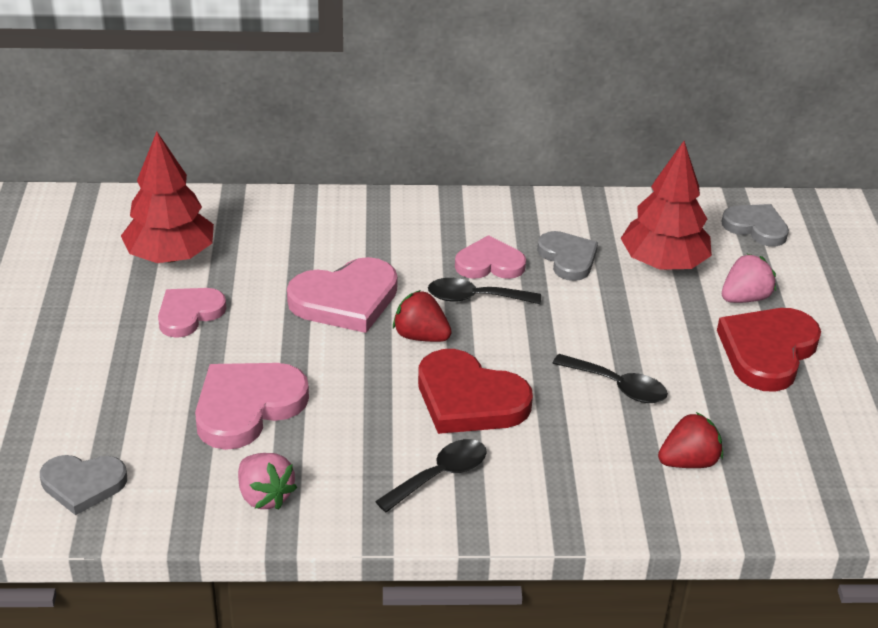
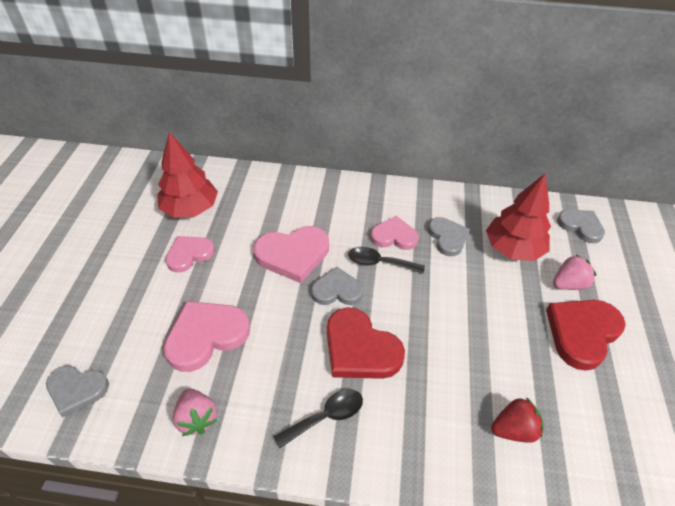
camera: 10 degrees right, 10 degrees up
(421, 336) = (337, 290): red strawberry -> grey heart
(618, 386) = (468, 351): black spoon -> none

